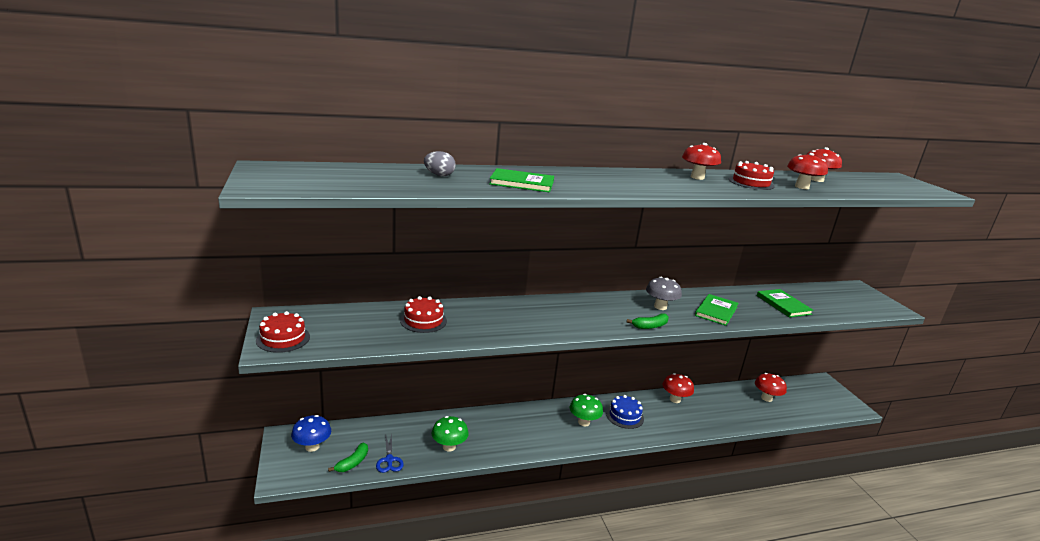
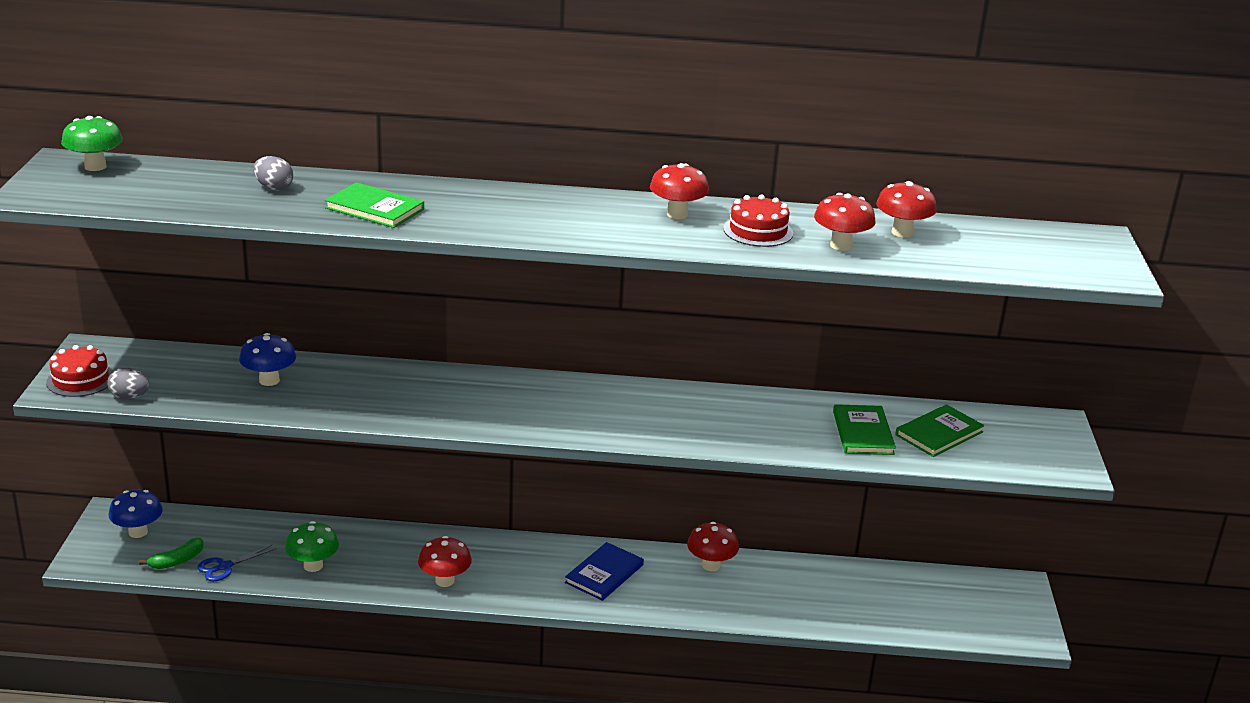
camera: 20 degrees right, 5 degrees up
(330, 346) = (129, 397): none -> grey egg
(389, 460) = (224, 567): blue scissors -> blue scissors turned 45 degrees clockwise
(423, 320) = (269, 380): red cake -> blue mushroom
(584, 422) = (532, 570): green mushroom -> green mushroom (95, 166)
(624, 416) = (604, 574): blue cake -> blue book
(650, 326) = (589, 433): green banana -> none
(660, 307) = (640, 407): grey mushroom -> none
(716, 311) = (726, 427): green book -> green book (939, 433)
(766, 398) = (878, 592): red mushroom -> red mushroom (445, 581)

